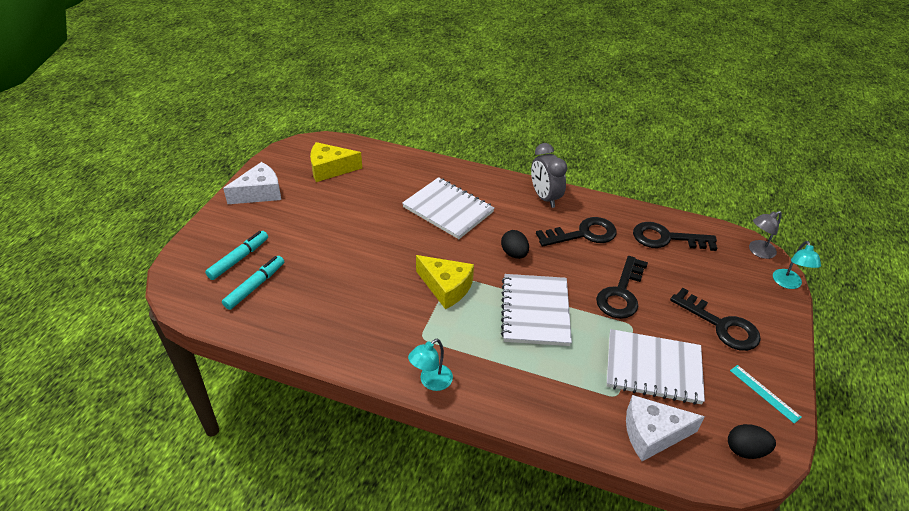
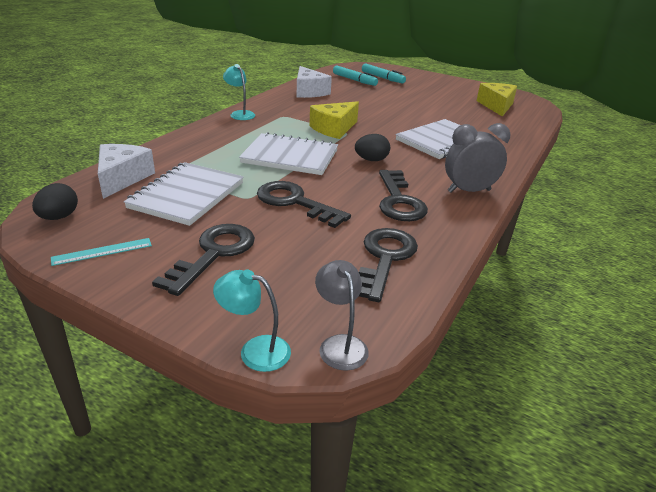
camera: 100 degrees right, 10 degrees down
(259, 193) = (458, 85): white cheese -> white cheese (309, 92)
(721, 325) = (214, 254): black key -> black key turned 150 degrees clockwise

